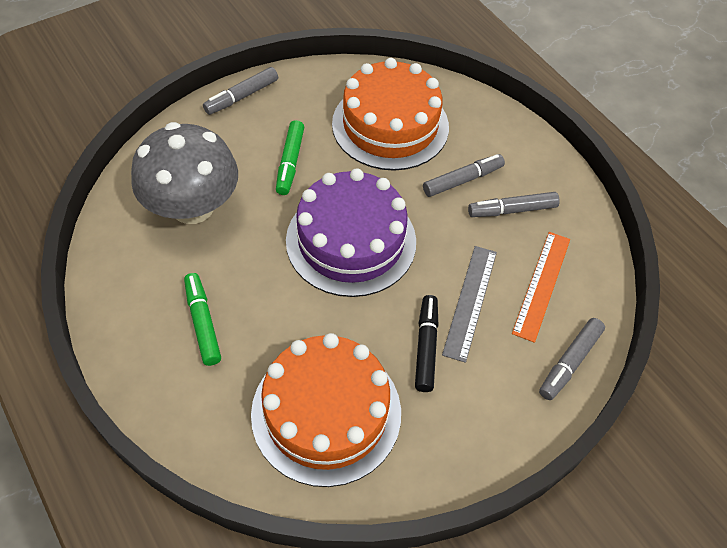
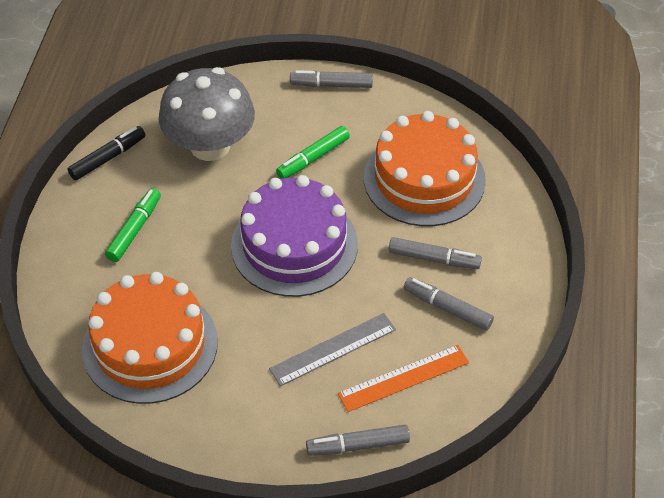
camera: 45 degrees right, 5 degrees down
(426, 346) = (264, 355): black marker -> black marker (108, 158)

